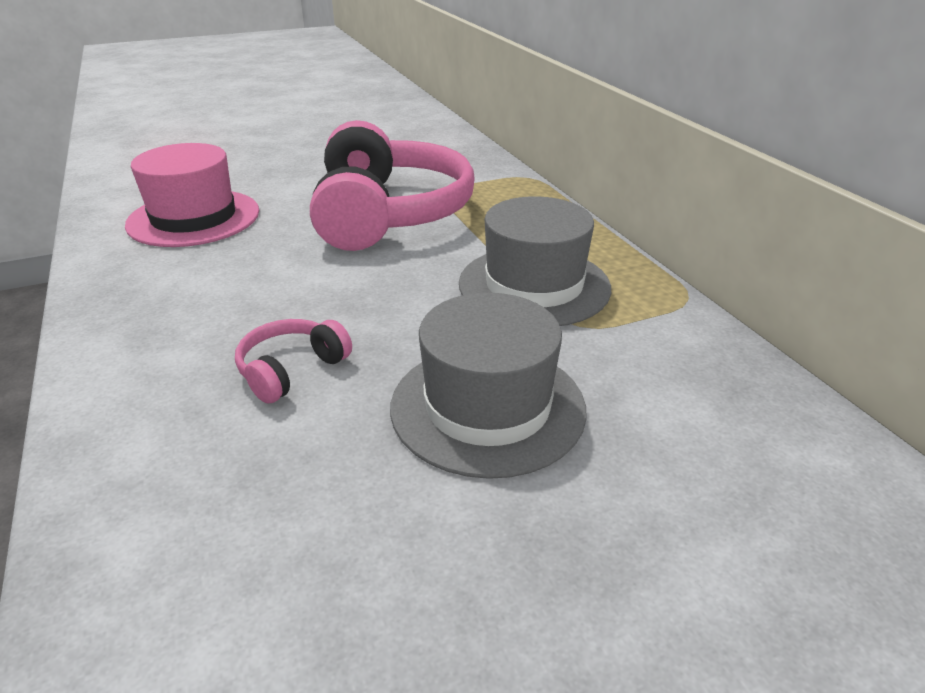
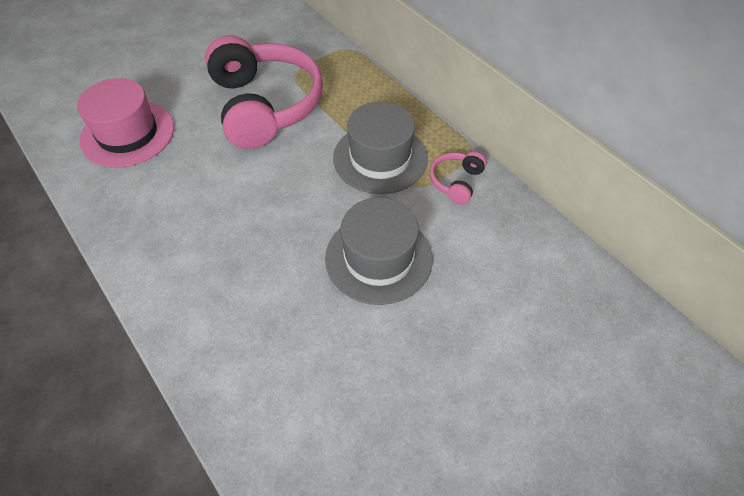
camera: 15 degrees left, 20 degrees up
(291, 370) = (259, 255): pink headphones -> pink headphones (456, 182)

